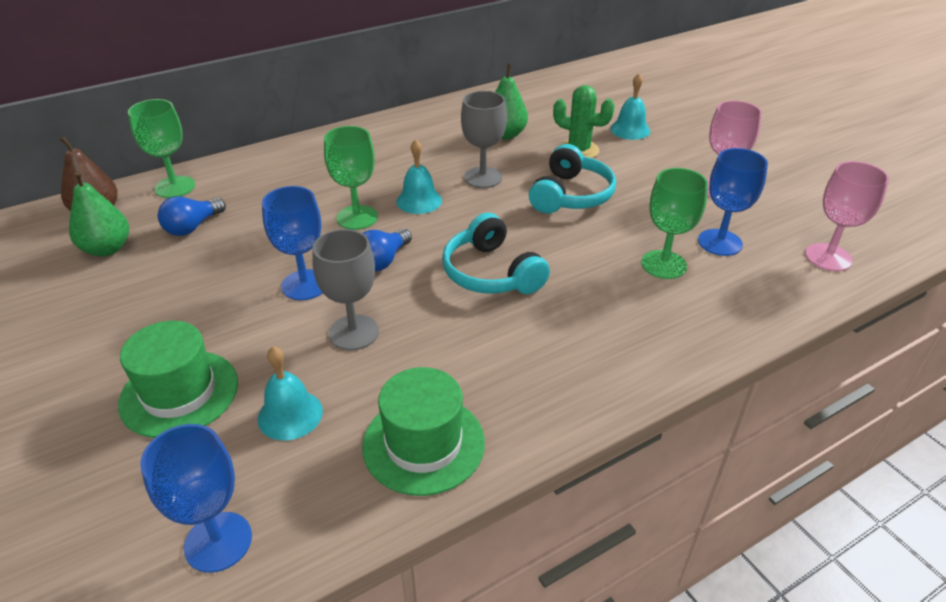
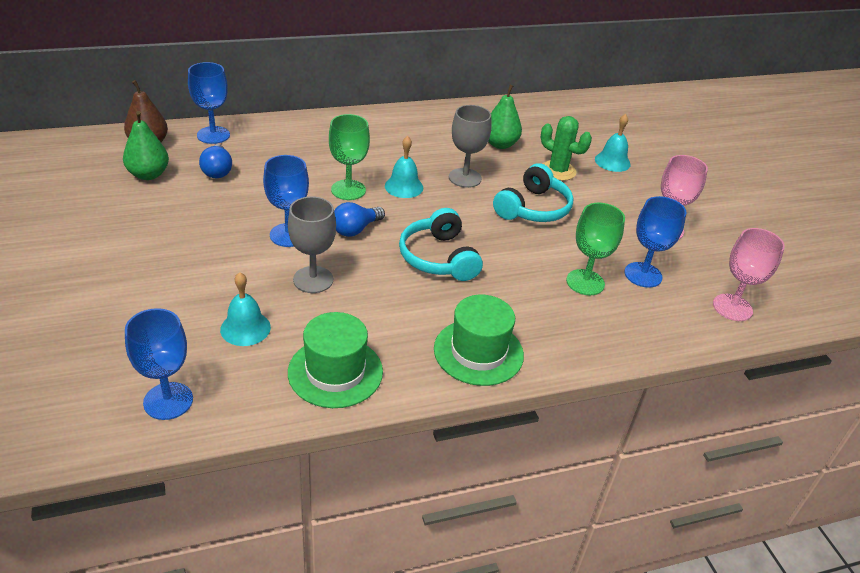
camera: 10 degrees right, 0 degrees up
(175, 187) = (213, 135): green goblet -> blue goblet
(179, 393) = (171, 294): green hat -> green hat (478, 352)
(192, 227) = (217, 171): blue light bulb -> blue light bulb turned 60 degrees counterclockwise

